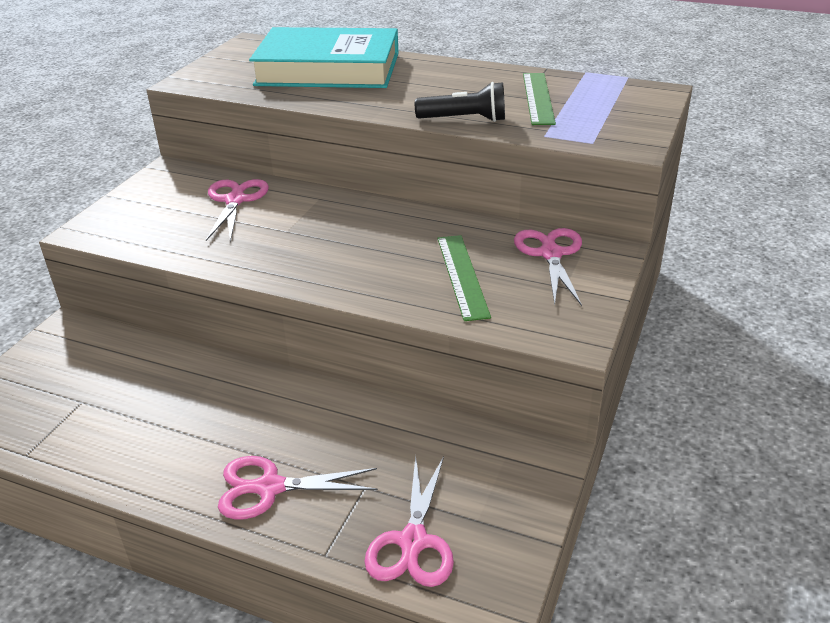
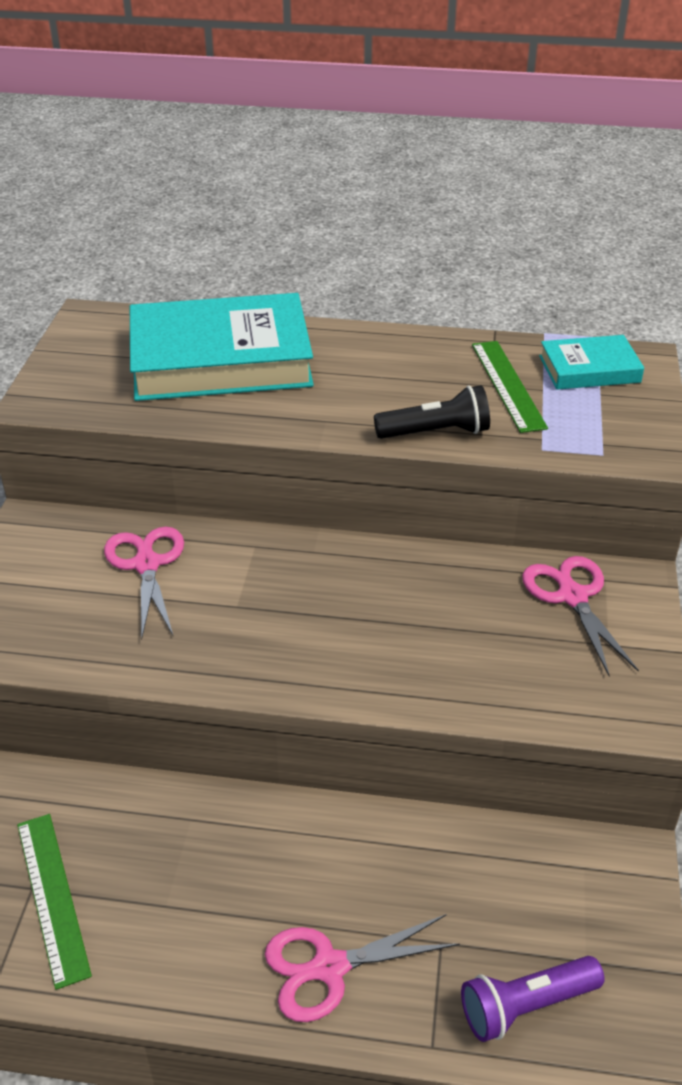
camera: 15 degrees left, 5 degrees up
(413, 541) = (525, 1006): pink scissors -> purple flashlight
(462, 276) = (483, 646): green ruler -> green ruler (52, 897)
(610, 94) = (589, 369): none -> turquoise book

